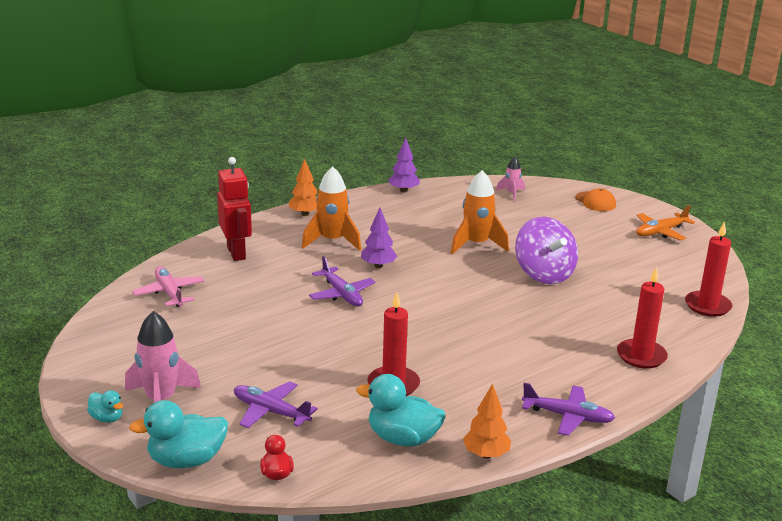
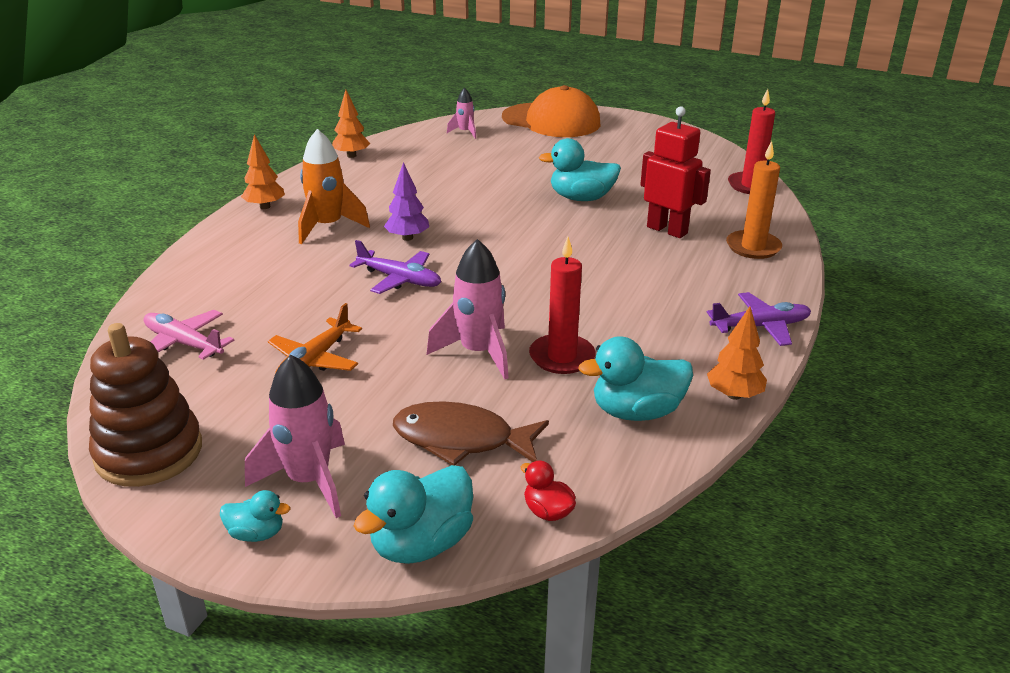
camera: 30 degrees left, 5 degrees up
(94, 351) = (149, 452): none -> brown stacking toy
(237, 253) = (225, 271): red robot -> red robot (667, 230)
(271, 412) = (461, 439): purple plane -> brown fish
(340, 362) = (478, 352): none -> pink rocket
(403, 190) = (351, 156): purple tree -> orange tree
(476, 244) = (485, 188): orange rocket -> none
(544, 274) = (581, 198): purple spinning top -> turquoise duck
(595, 202) = (551, 121): orange cap -> orange cap, size x2.10
(641, 356) = (753, 247): red candle -> orange candle
(661, 232) = (638, 133): orange plane -> orange plane (315, 360)

